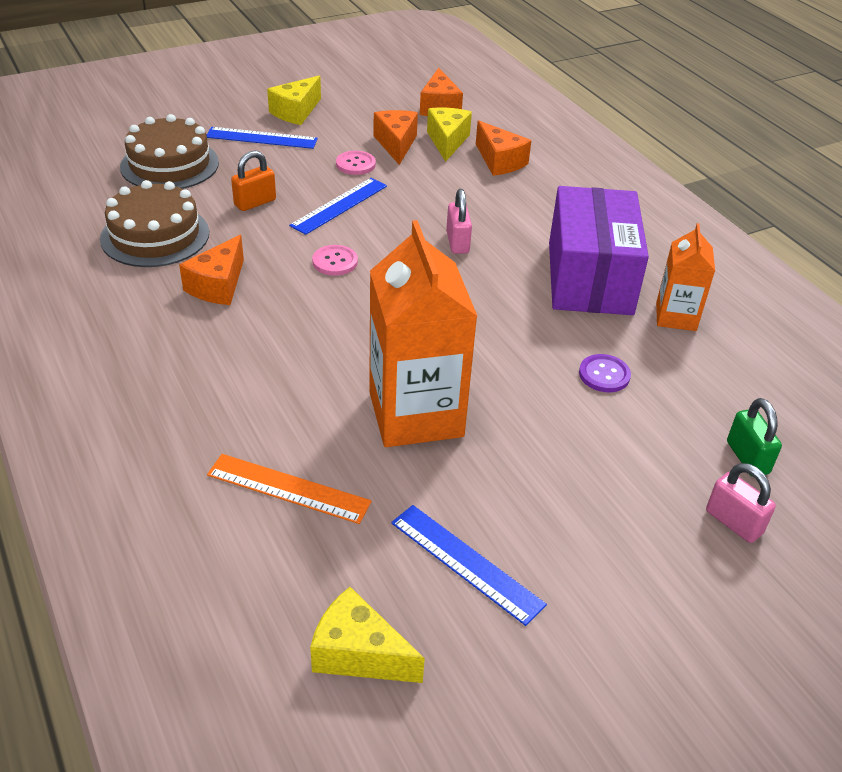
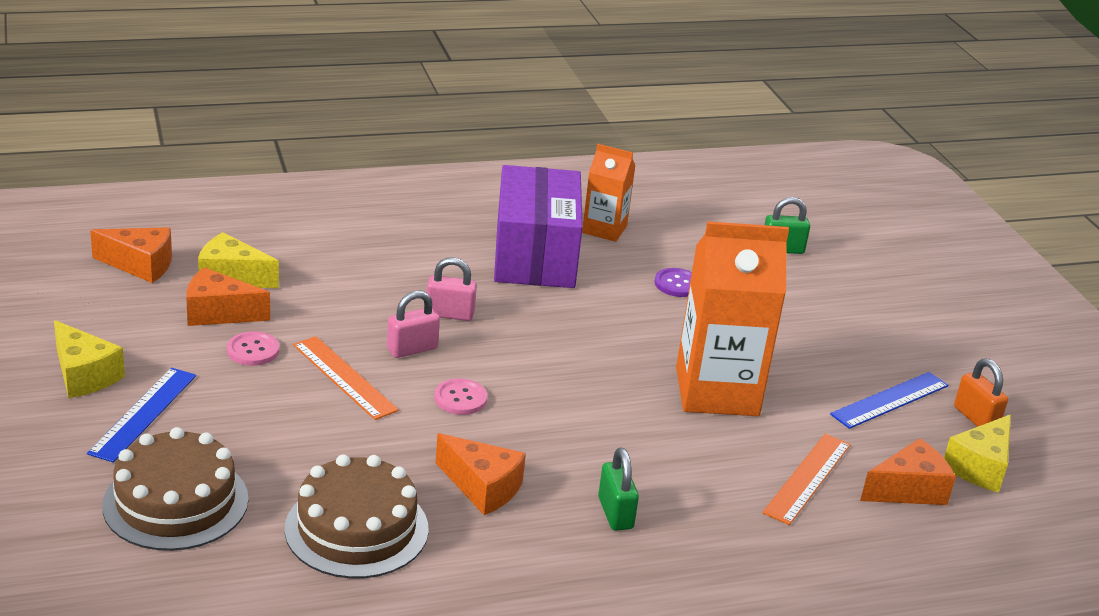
camera: 80 degrees left, 10 degrees down
(200, 359) = (615, 513): none -> green padlock
(255, 202) = (310, 439): orange padlock -> orange padlock (975, 418)
(339, 205) = (344, 377): blue ruler -> orange ruler
(499, 161) = (295, 254): orange cheese -> orange cheese (908, 490)
(589, 278) = (535, 255): purple box -> purple box turned 75 degrees clockwise
(733, 522) = (848, 275): pink padlock -> pink padlock (412, 349)

